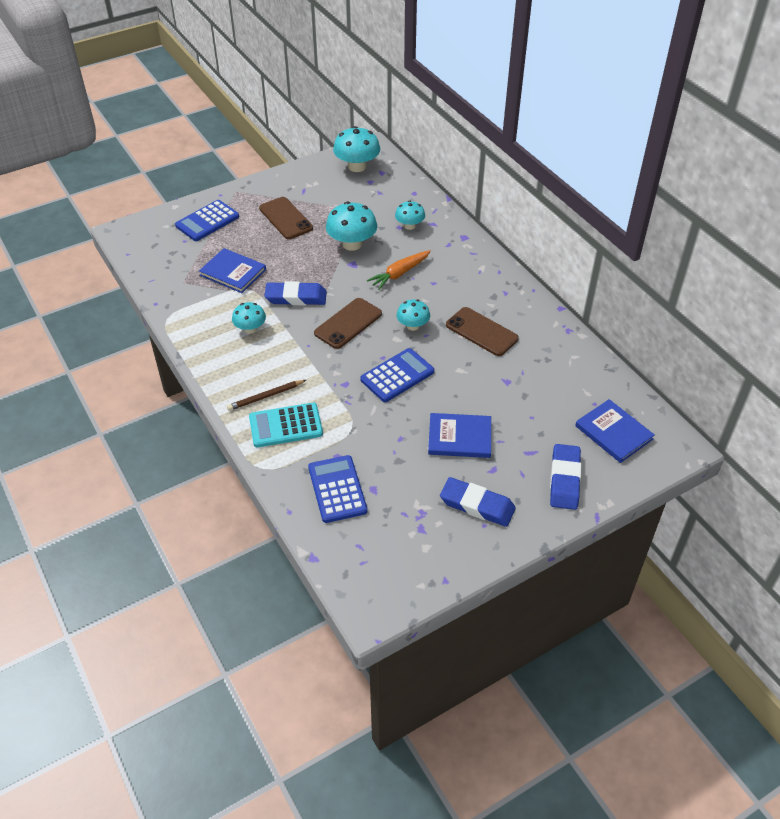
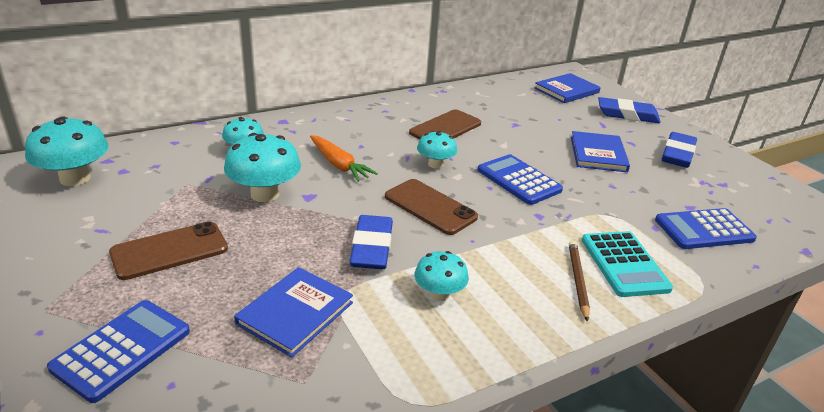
camera: 90 degrees left, 15 degrees down
(207, 221) = (122, 350): blue calculator -> blue calculator turned 105 degrees counterclockwise
(265, 396) = (577, 280): brown pencil -> brown pencil turned 150 degrees counterclockwise

